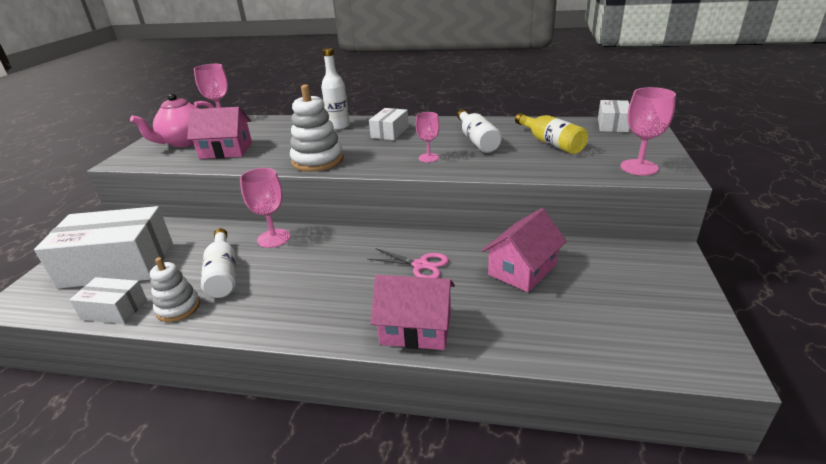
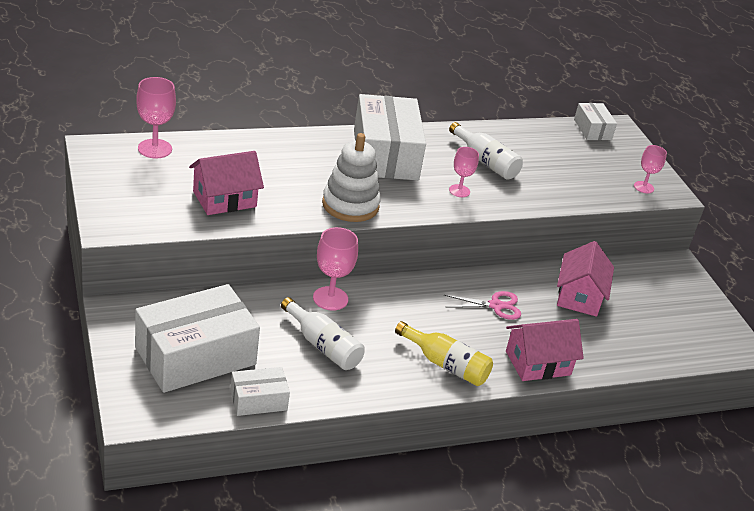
camera: 35 degrees left, 5 degrees up
(178, 308) = (320, 386): white stacking toy -> none
(184, 142) = (150, 189): pink teapot -> none
(338, 126) = (316, 148): white bottle -> none
(390, 132) = (385, 154): white box -> white box, size x2.03
(550, 143) = (555, 160): yellow bottle -> yellow bottle (445, 364)
(639, 167) = (643, 187): pink goblet -> pink goblet, size x0.64

